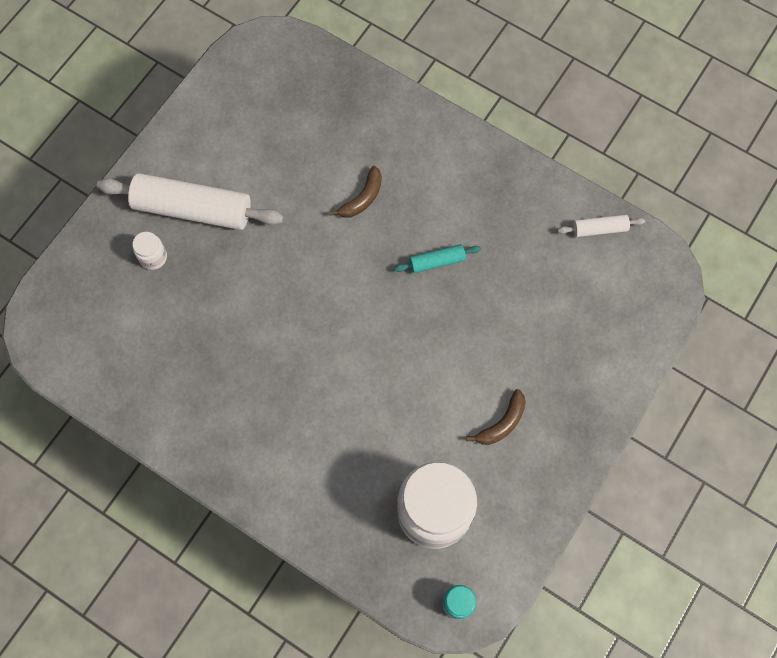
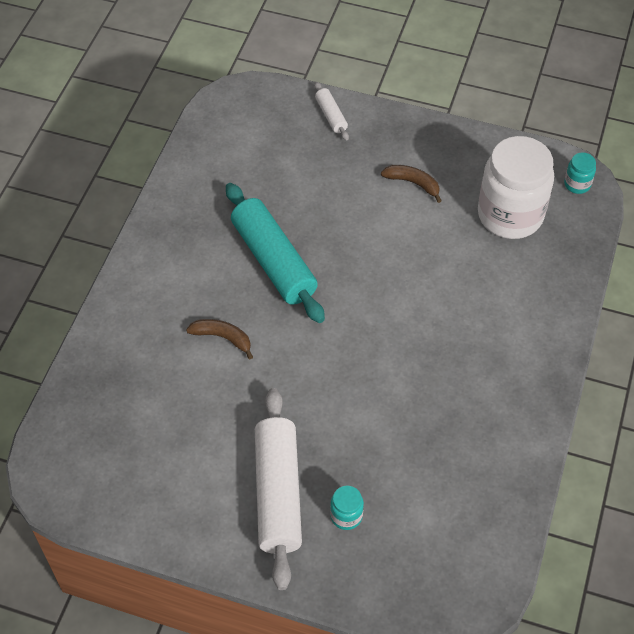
camera: 105 degrees left, 15 degrees down
(153, 257) = (346, 516): white jar -> turquoise jar
(437, 262) = (274, 261): turquoise rolling pin -> turquoise rolling pin, size x2.15
(599, 229) = (204, 147): white rolling pin -> white rolling pin (331, 116)

